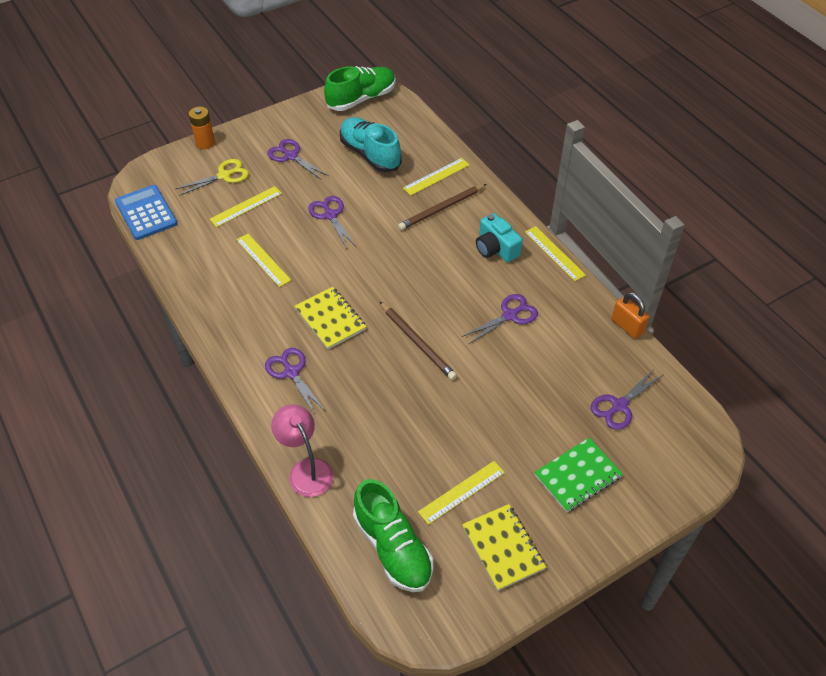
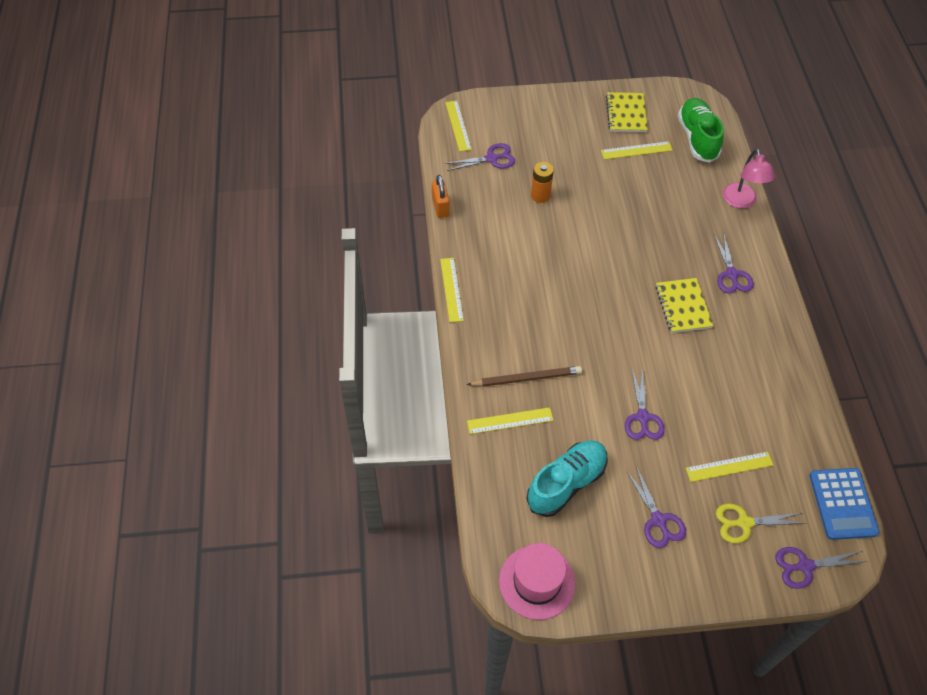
camera: 155 degrees left, 5 degrees up
(205, 143) = (757, 589): orange battery -> orange battery (540, 195)
(263, 260) = (727, 392): yellow ruler -> yellow ruler (458, 125)
(361, 99) = (537, 582): green shoe -> pink hat
(370, 154) = (566, 483): turquoise shoe -> turquoise shoe turned 120 degrees counterclockwise
(417, 342) = (617, 259): brown pencil -> none
(496, 248) = (500, 315): turquoise camera -> none
(510, 315) = (527, 251): purple scissors -> purple scissors (805, 566)
(578, 476) = (552, 131): green notebook -> none

